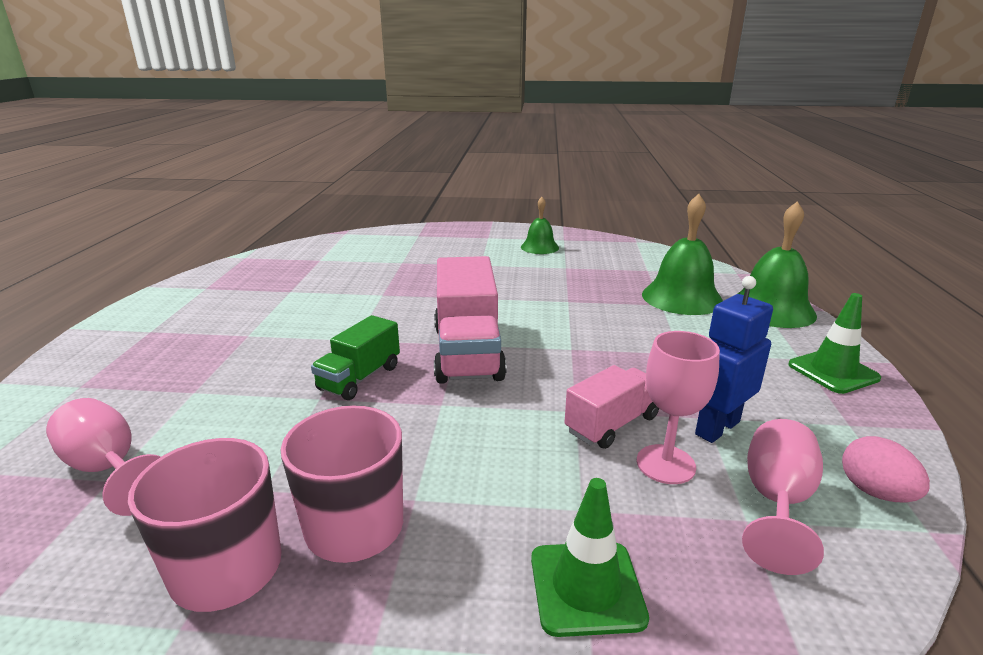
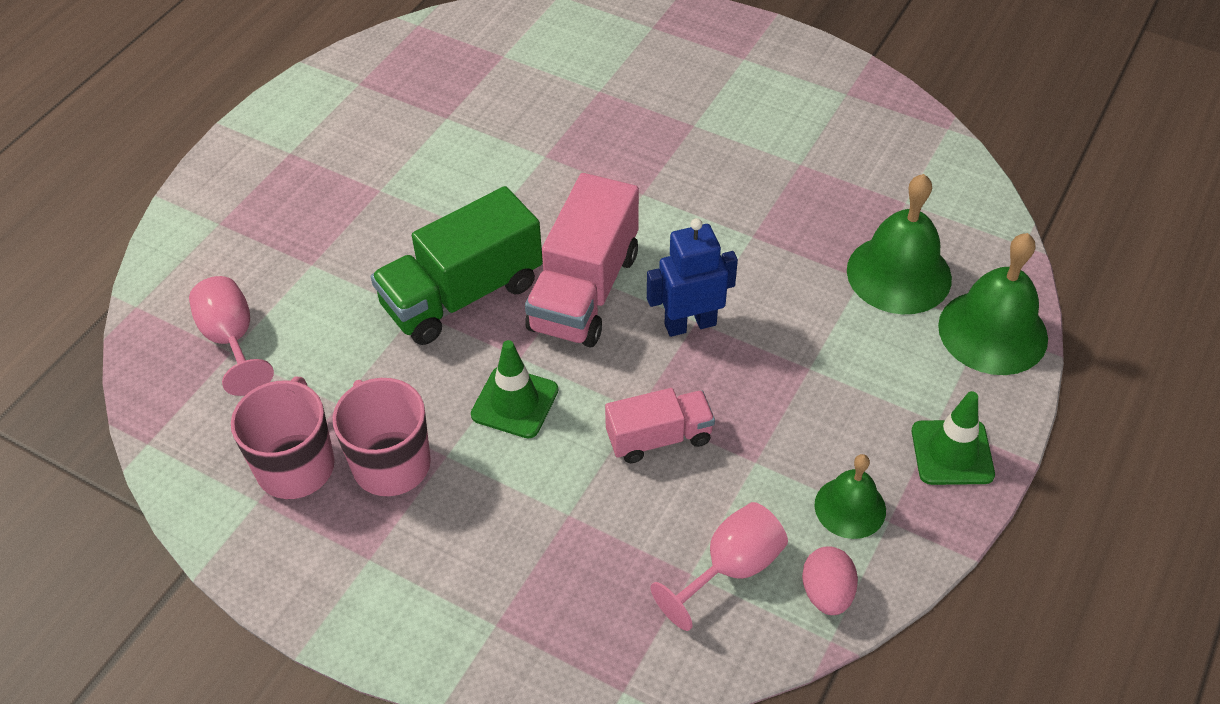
camera: 25 degrees right, 25 degrees up
(359, 378) = (462, 295): green truck -> green truck, size x1.70
(539, 247) = (798, 105): green bell -> green bell (850, 507)
(586, 587) = (526, 576): green traffic cone -> green traffic cone (515, 402)
(665, 464) = (671, 498): pink goblet -> none
(716, 428) = (753, 477): blue robot -> blue robot (690, 324)

